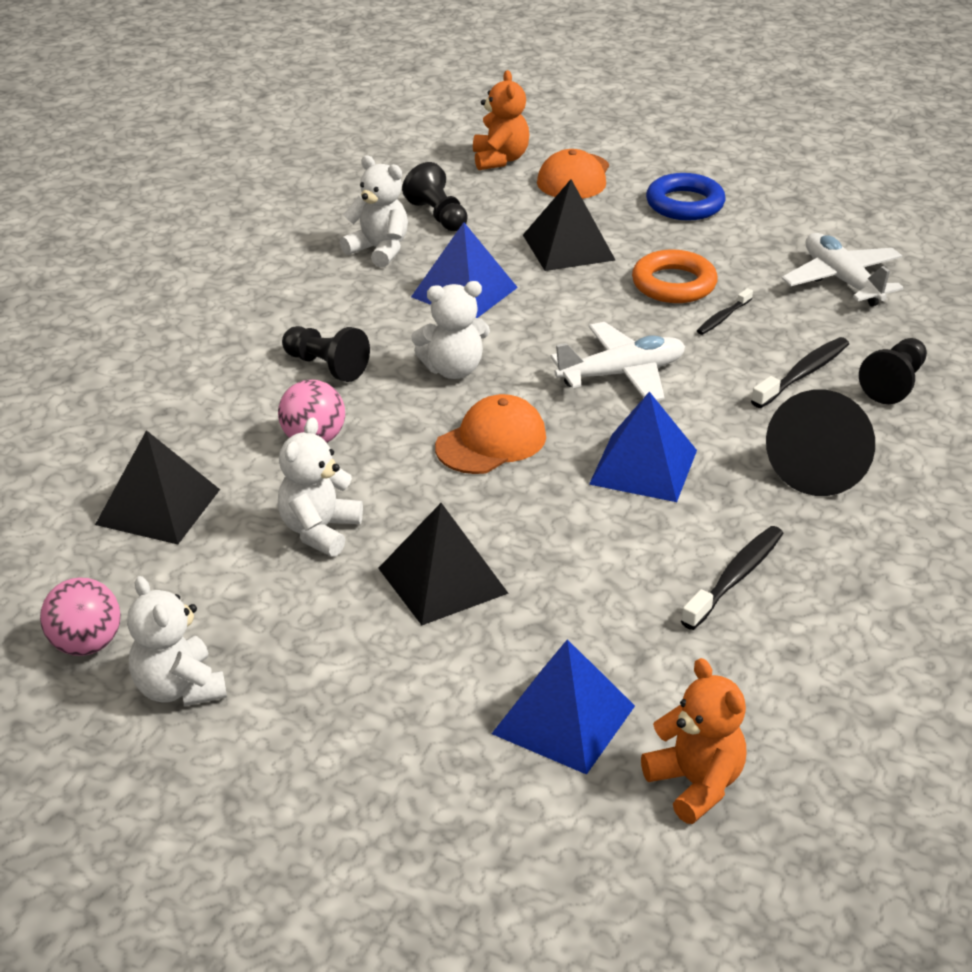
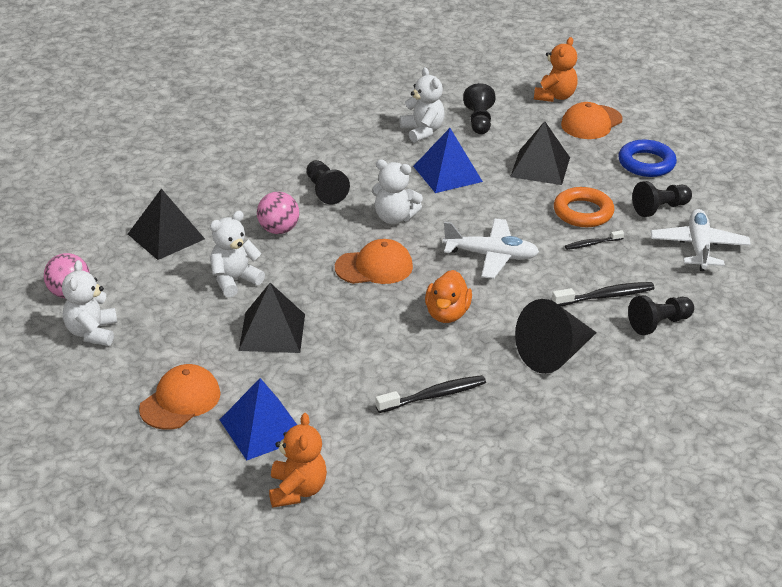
camera: 30 degrees right, 0 degrees up
(410, 732) = (180, 401): none -> orange cap
(643, 467) = (447, 314): blue pyramid -> orange duck
(754, 251) = (660, 209): none -> black pawn

